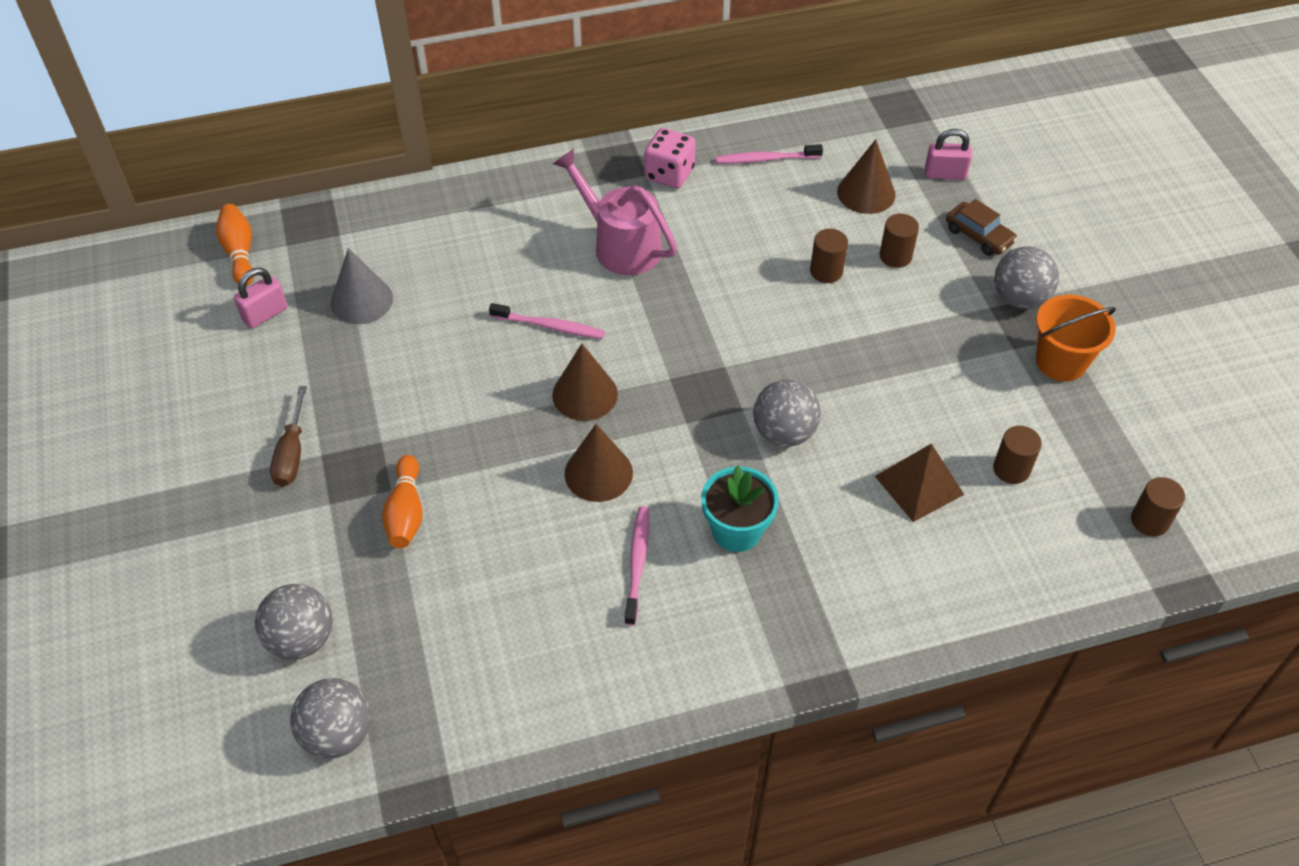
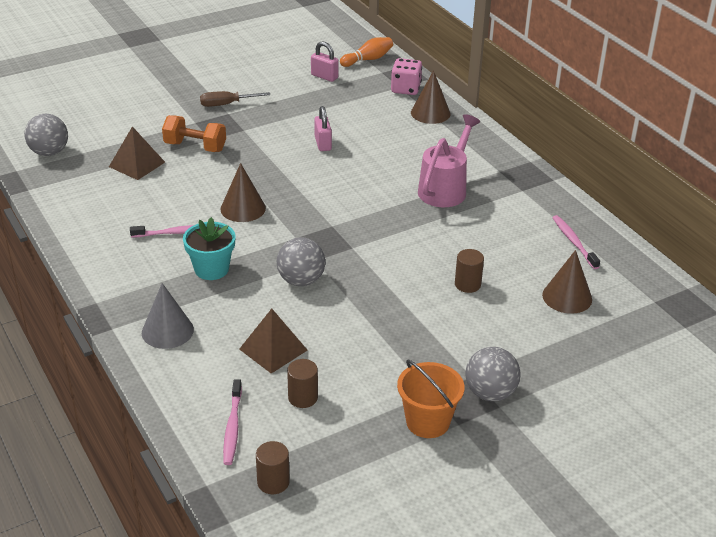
camera: 75 degrees right, 15 degrees down
(301, 639) = (105, 131): grey ball -> none
(361, 300) = (349, 104): grey cone -> grey cone (167, 331)
(406, 512) = (195, 147): orange bowling pin -> orange dumbbell
(428, 600) = (137, 164): none -> brown pyramid
(550, 326) = (357, 172): pink toothbrush -> pink toothbrush (232, 427)
(585, 394) = (305, 194): brown cone -> brown cone (430, 113)
(669, 174) = (529, 200): pink dice -> pink dice (405, 89)
(895, 256) = (503, 319): brown cylinder -> none
(945, 174) = (618, 339): pink padlock -> pink padlock (323, 144)
(979, 235) = (553, 364): brown car -> none

